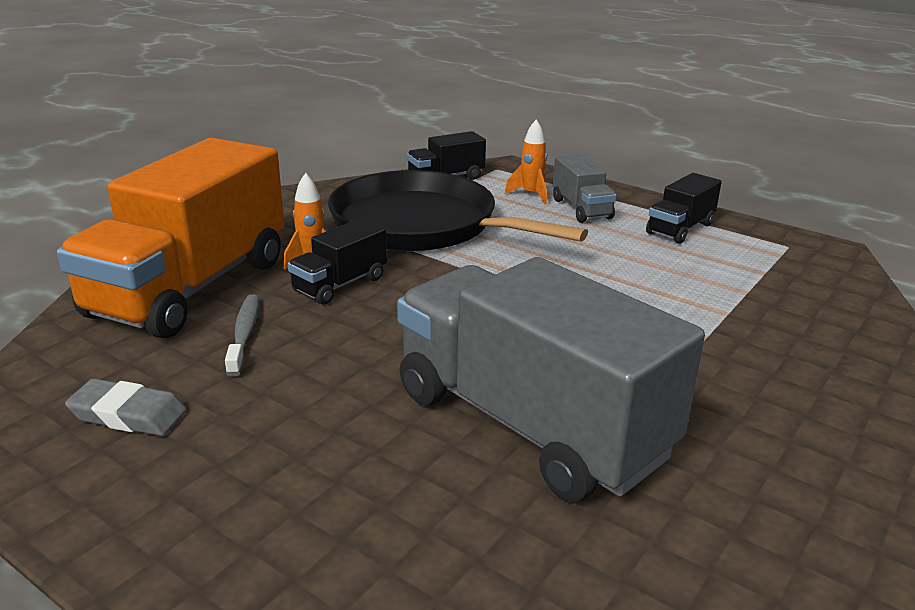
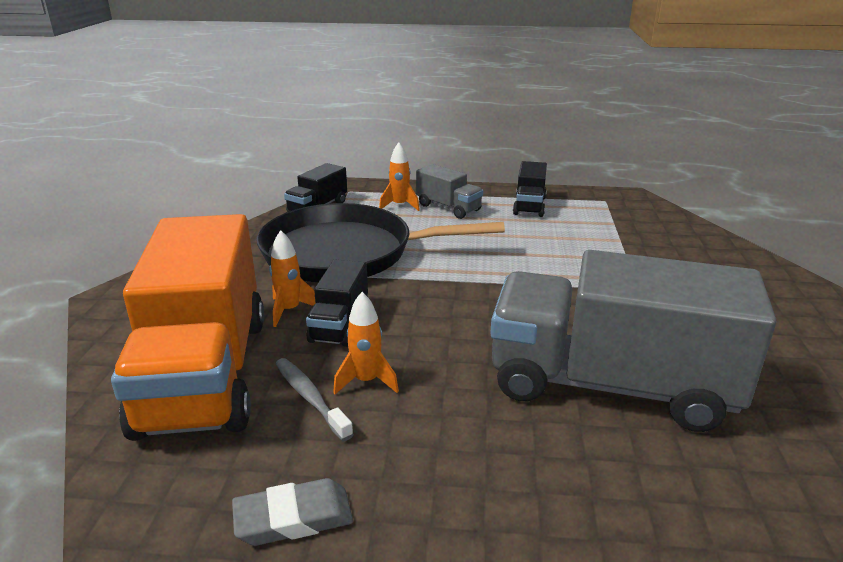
camera: 30 degrees left, 0 degrees up
(304, 338) = (366, 381): none -> orange rocket

